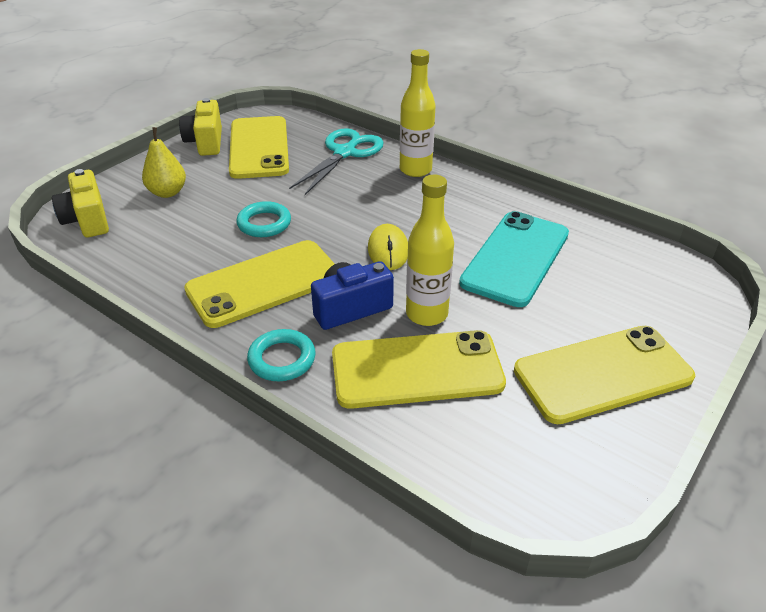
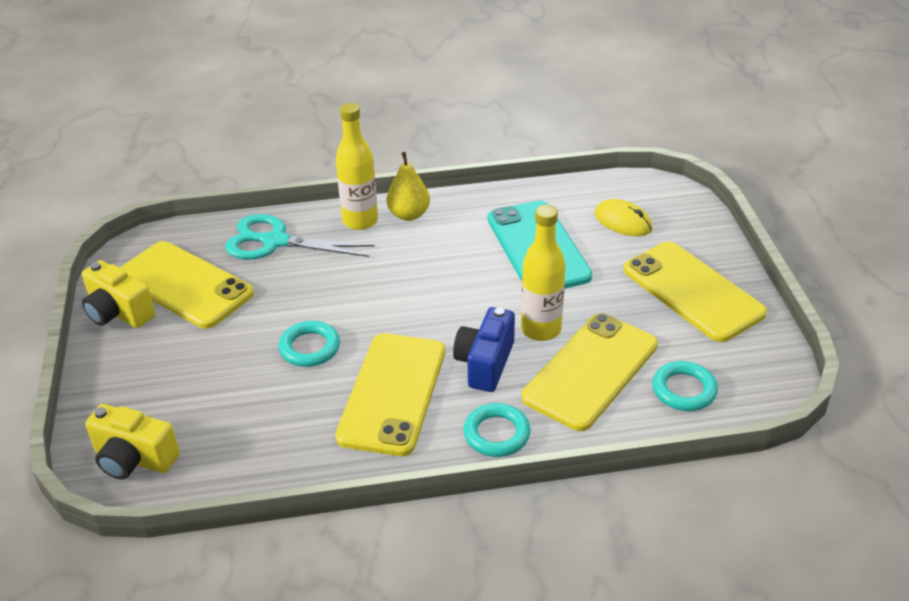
camera: 45 degrees left, 0 degrees up
(167, 192) = (169, 382): yellow pear -> yellow pear (409, 215)
(345, 153) = (275, 241): turquoise scissors -> turquoise scissors turned 60 degrees counterclockwise
(388, 250) = (443, 301): yellow mouse -> yellow mouse (623, 221)
(470, 443) = (684, 390): none -> turquoise ring
(603, 374) = (693, 291): yellow phone -> yellow phone turned 60 degrees counterclockwise

